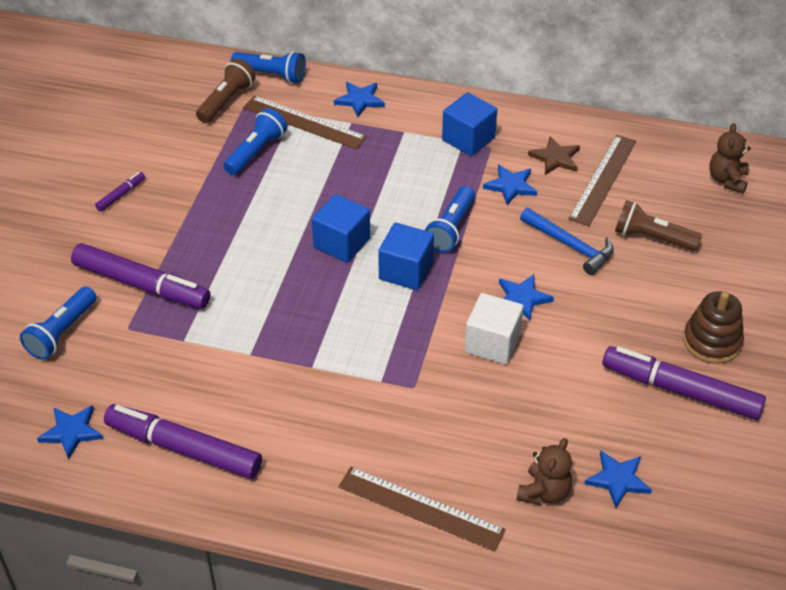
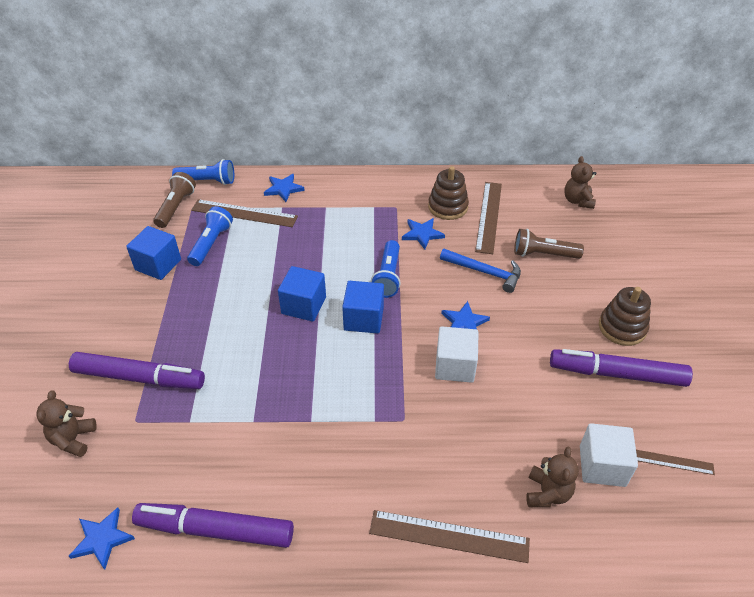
camera: 15 degrees left, 0 degrees up
(62, 333) = (73, 439): blue flashlight -> brown teddy bear
(121, 195) = (103, 301): purple marker -> none
(468, 139) = (377, 204): blue cube -> blue cube (158, 265)
(555, 158) = (448, 207): brown star -> brown stacking toy
(618, 480) = (602, 466): blue star -> white cube
(700, 493) = (671, 461): none -> brown ruler

